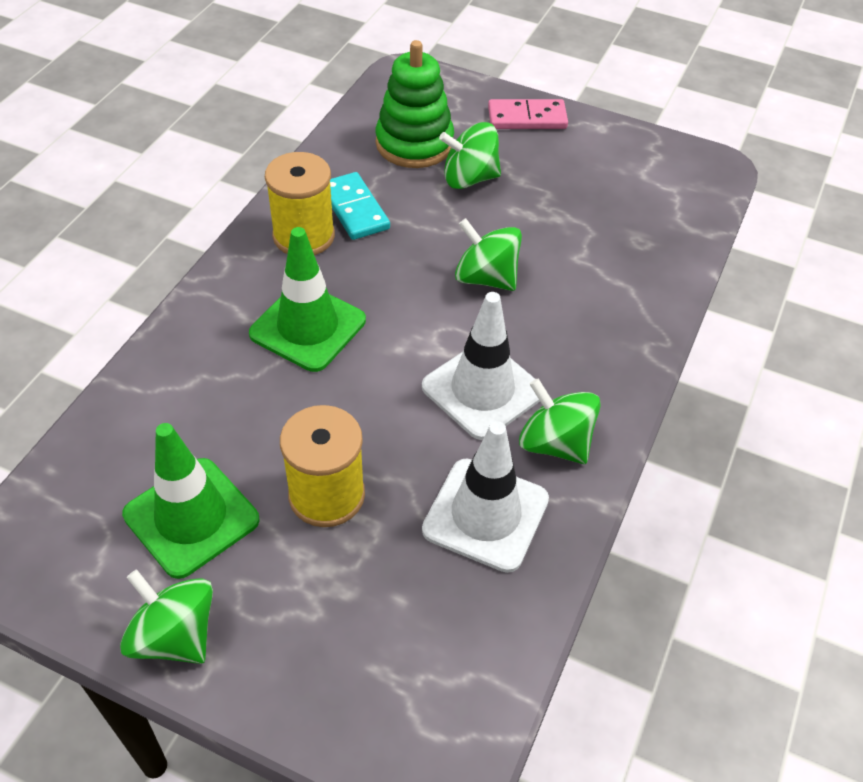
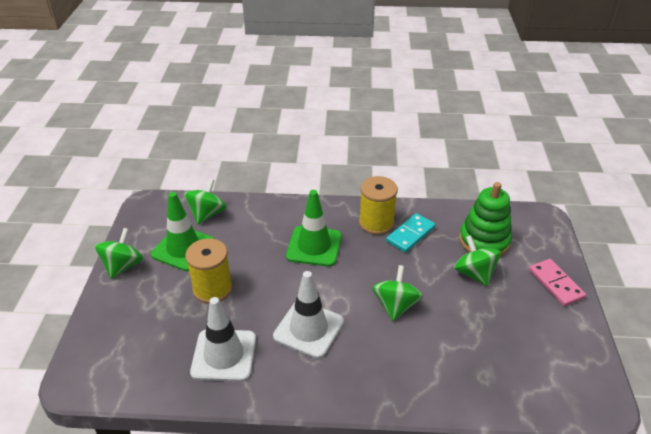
camera: 70 degrees right, 10 degrees down
(555, 443) = (286, 373): green spinning top -> green spinning top (207, 214)

